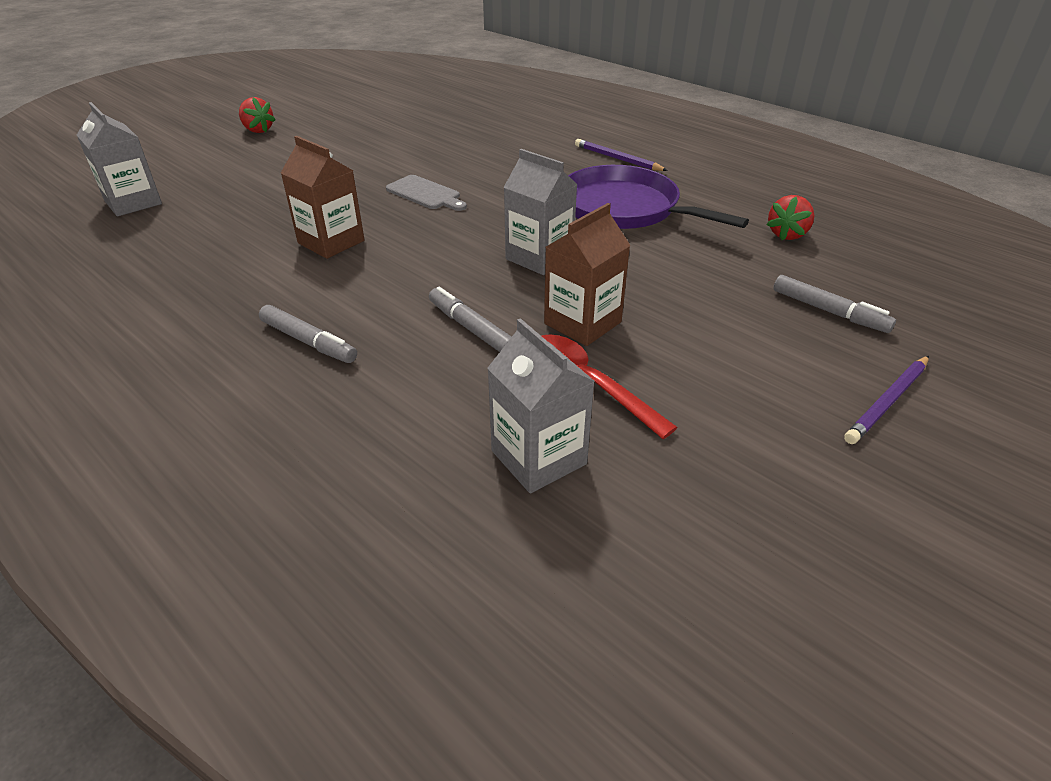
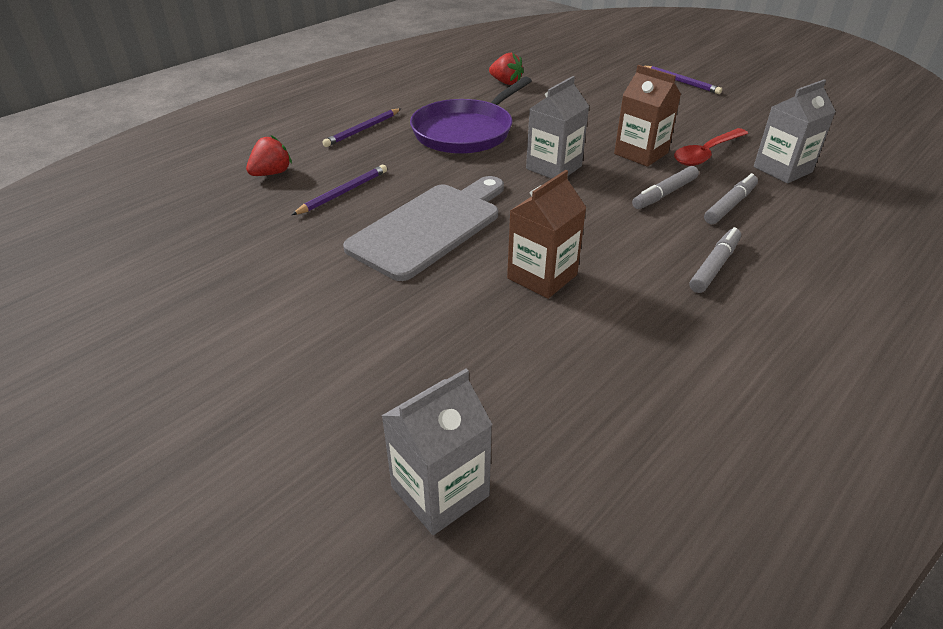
camera: 90 degrees left, 0 degrees up
(258, 130) = (164, 405): red strawberry -> red strawberry (271, 173)
(425, 194) = (430, 227): grey cutting board -> grey cutting board, size x1.94
(490, 158) = (343, 193): none -> purple pencil
(829, 311) = (601, 83): grey marker -> grey marker (730, 205)

